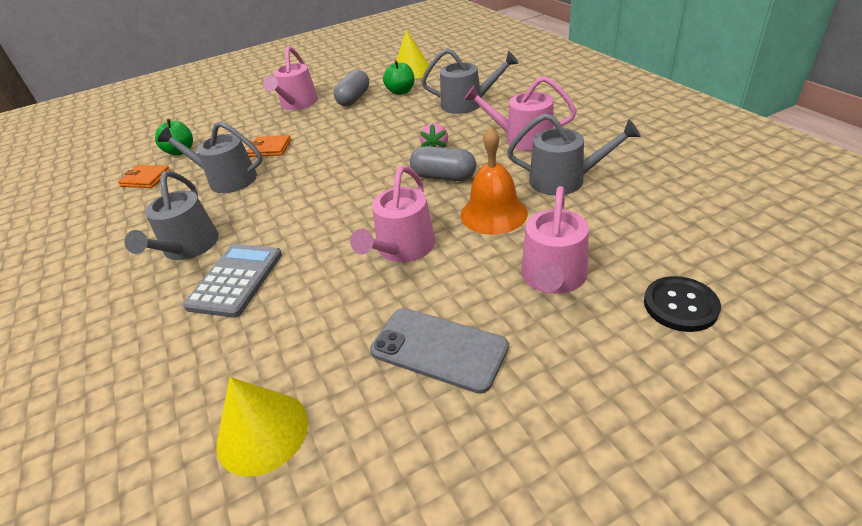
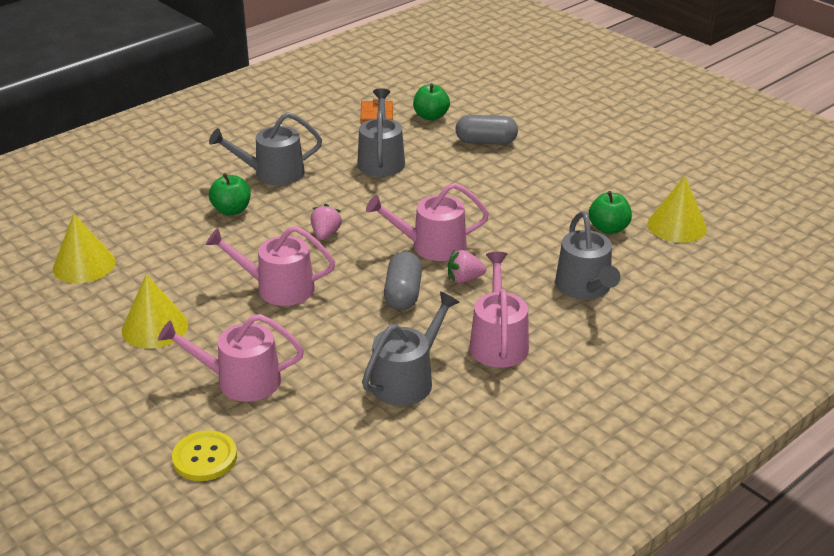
camera: 70 degrees right, 5 degrees down
(235, 280) = (231, 210): grey calculator -> green apple
(270, 148) = (445, 168): orange wallet -> none
(297, 104) = (554, 159): pink watering can -> pink watering can (432, 246)
(327, 215) = (325, 234): none -> pink strawberry
(354, 99) = (578, 196): grey capsule -> grey capsule (486, 142)
(438, 349) = (155, 327): grey phone -> yellow cone
(493, 213) = (337, 336): orange bell -> none
(564, 180) = (407, 380): grey watering can -> grey watering can turned 135 degrees counterclockwise
(680, 305) = (205, 457): black button -> yellow button

